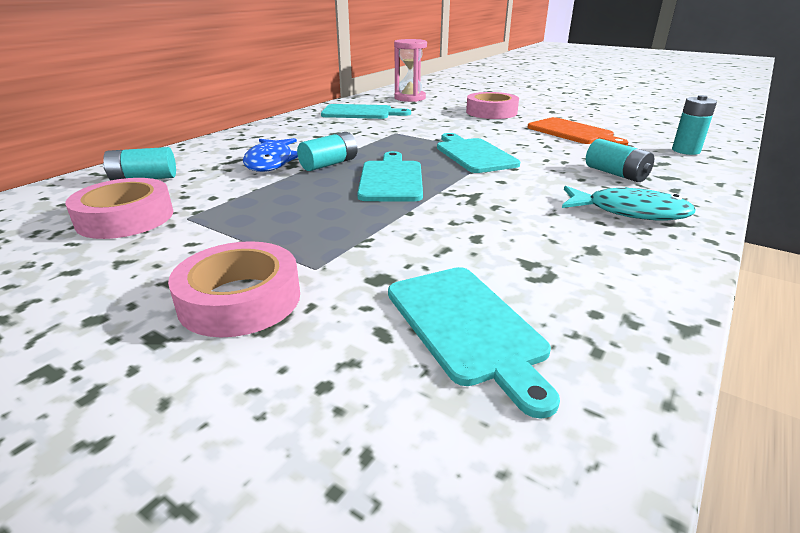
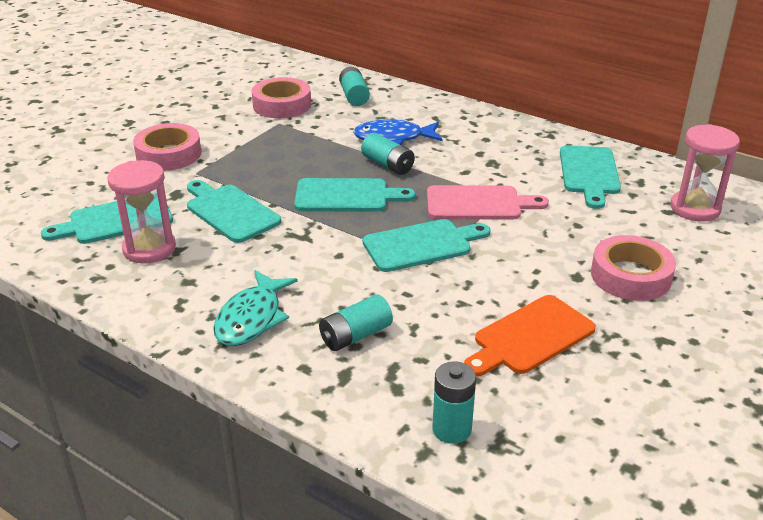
camera: 90 degrees right, 5 degrees up
(405, 138) = (478, 204): none -> pink cutting board
(428, 235) = (230, 211): none -> turquoise cutting board
(536, 284) = (149, 249): none -> pink hourglass

